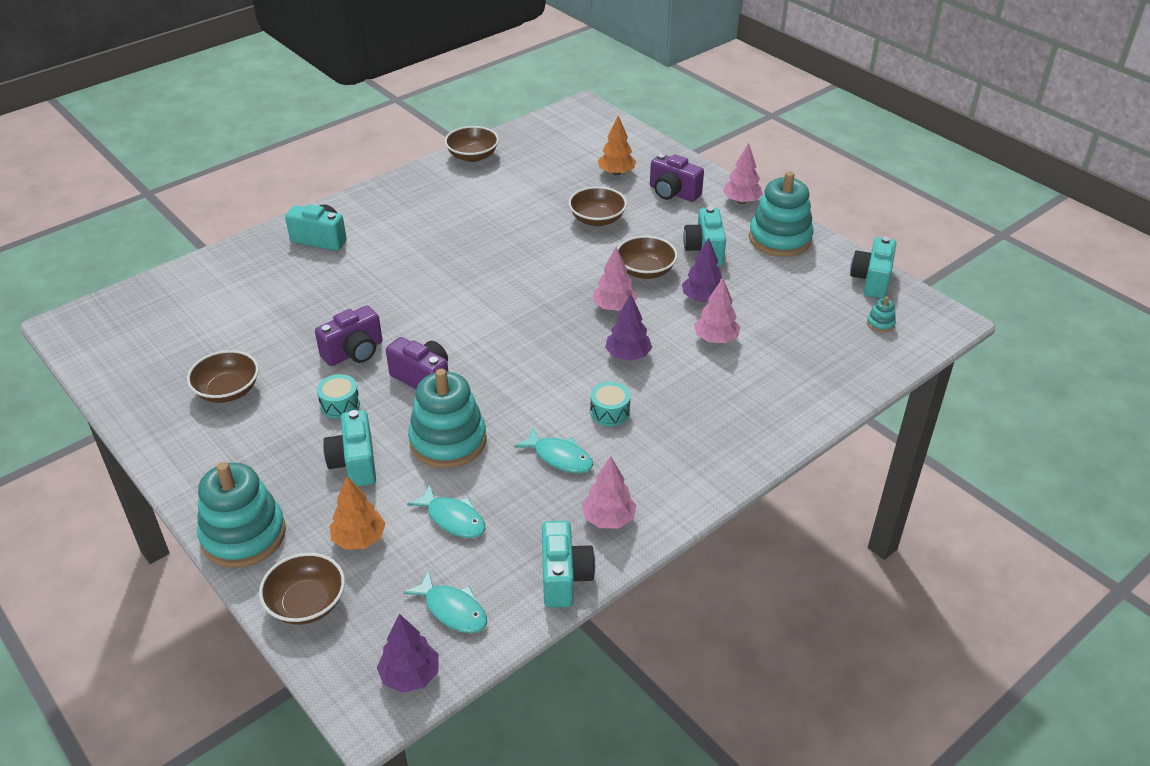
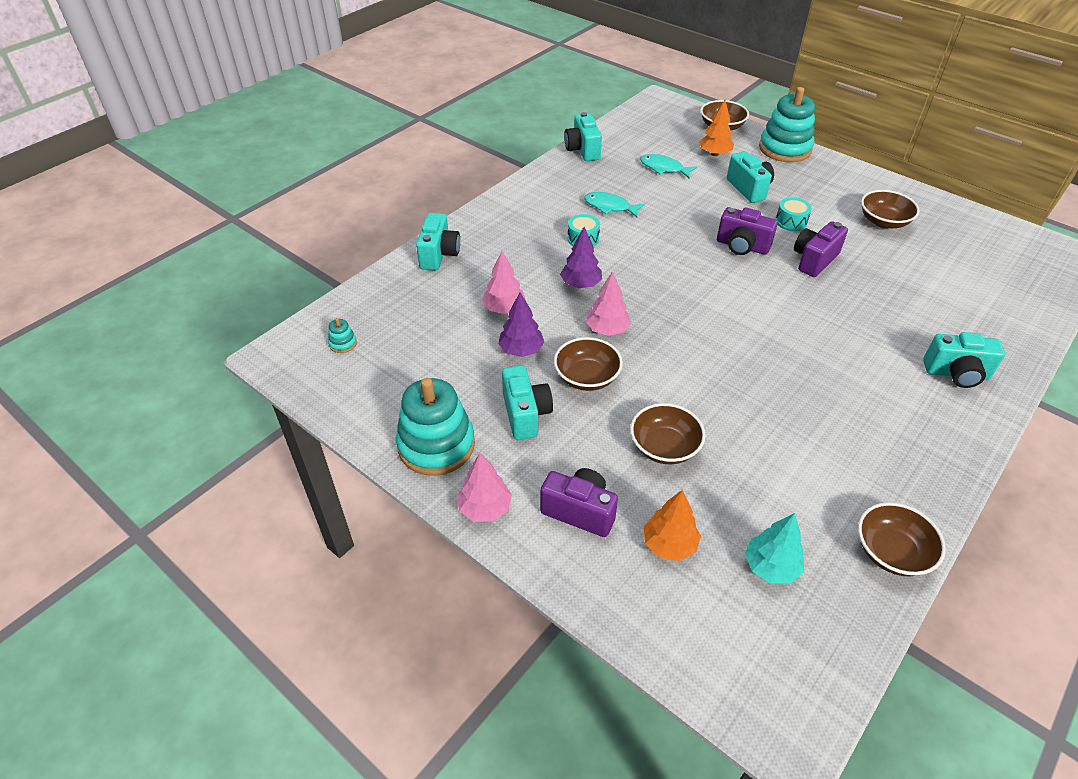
camera: 170 degrees right, 5 degrees up
(410, 675) = (647, 109): purple tree -> none
(448, 441) = (694, 208): turquoise stacking toy -> none
(452, 610) = (640, 132): turquoise fish -> none
(555, 158) = (770, 567): none -> turquoise tree
(608, 519) = (564, 178): pink tree -> none
(871, 280) = (338, 396): turquoise camera -> turquoise camera (439, 254)

